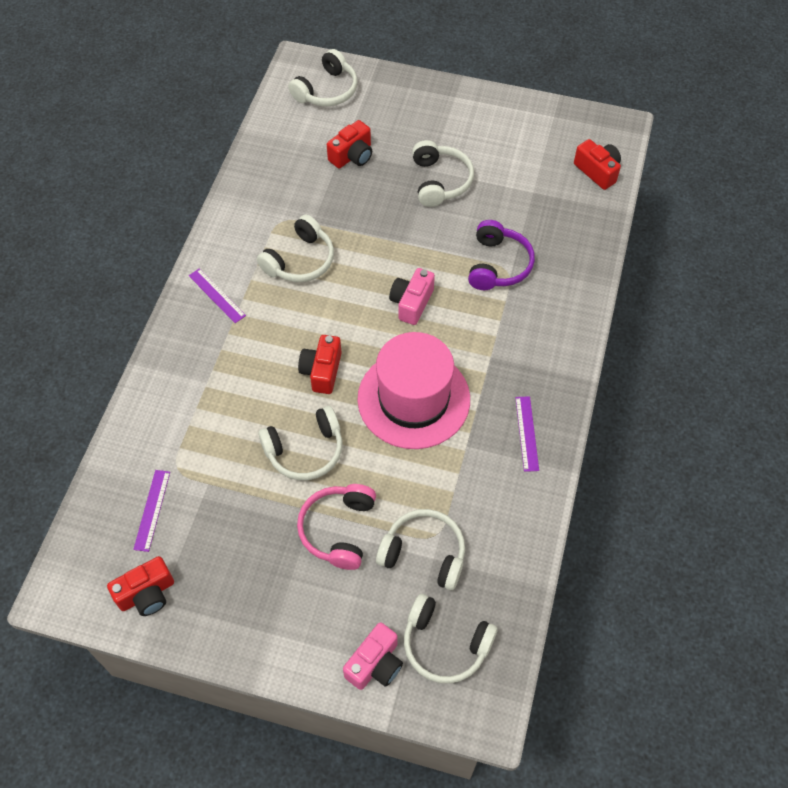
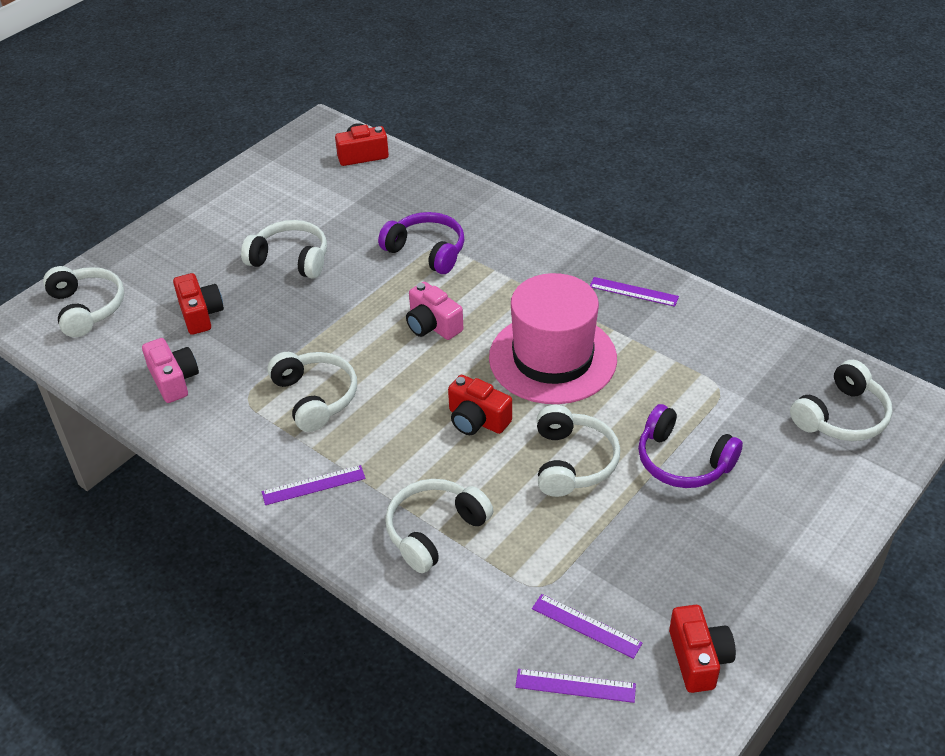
camera: 65 degrees left, 15 degrees down
(99, 519) = (575, 686): none -> purple ruler
(338, 529) = (682, 461): pink headphones -> purple headphones
(375, 664) = (848, 475): pink camera -> pink camera (174, 380)
(424, 553) = (736, 402): white headphones -> white headphones (434, 530)

